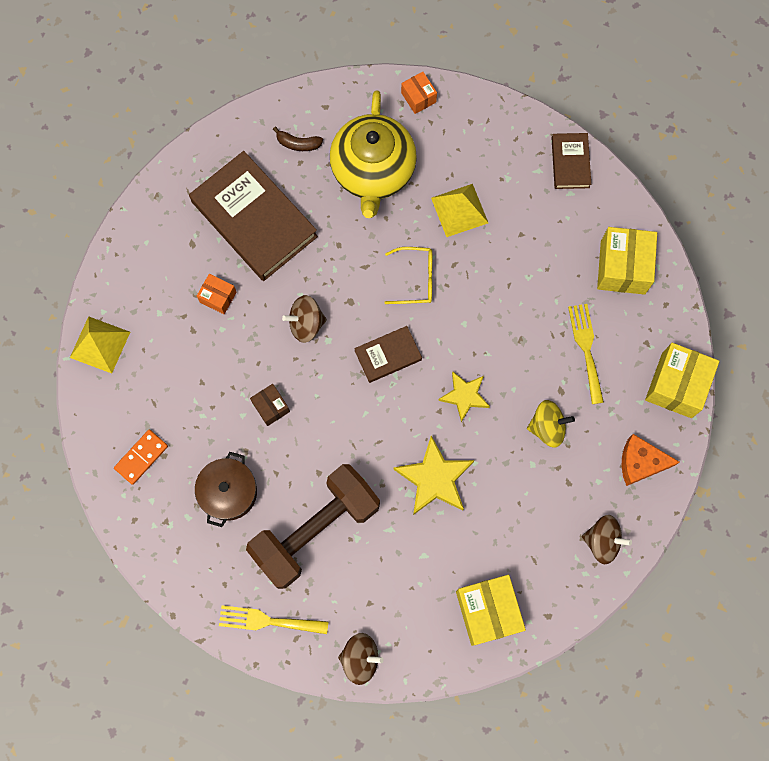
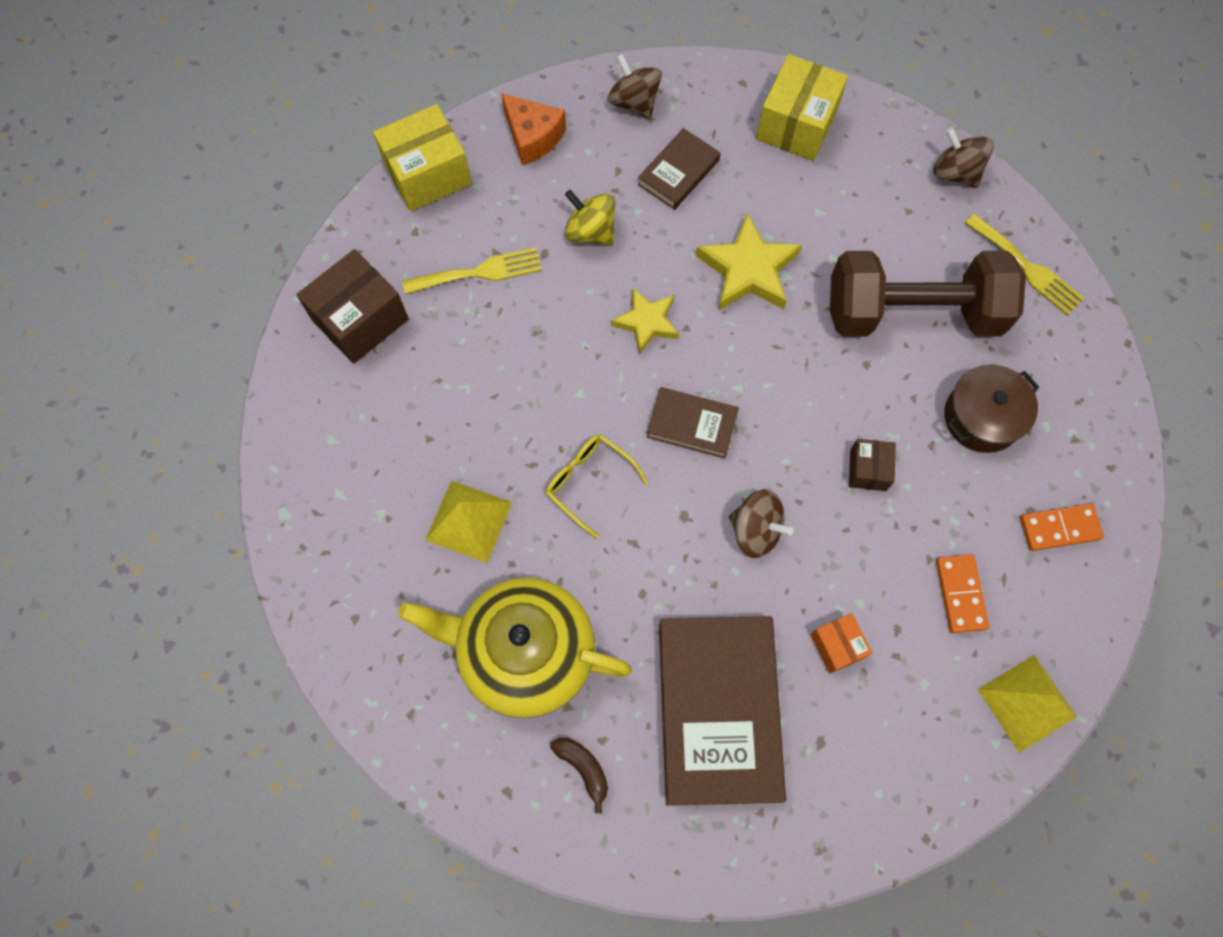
camera: 140 degrees left, 5 degrees down
(172, 376) = (960, 594): none -> orange domino
(373, 171) = (524, 652): yellow teapot -> yellow teapot turned 120 degrees counterclockwise
(418, 97) = (384, 703): orange box -> none
(570, 162) = (296, 473): brown book -> brown book (678, 172)
(586, 348) = (479, 272): yellow fork -> yellow fork turned 135 degrees counterclockwise
(623, 267) = (360, 319): yellow box -> brown box

